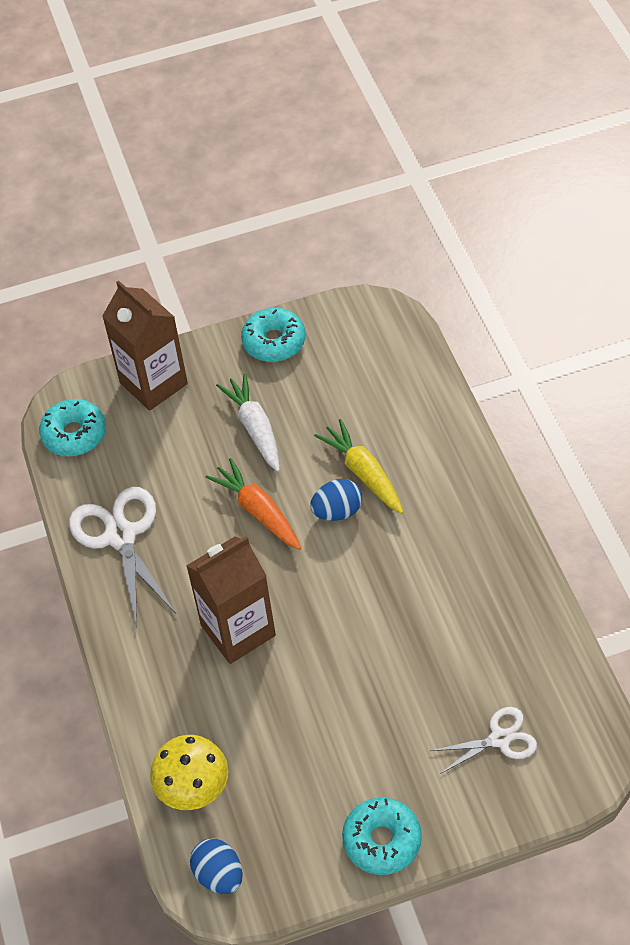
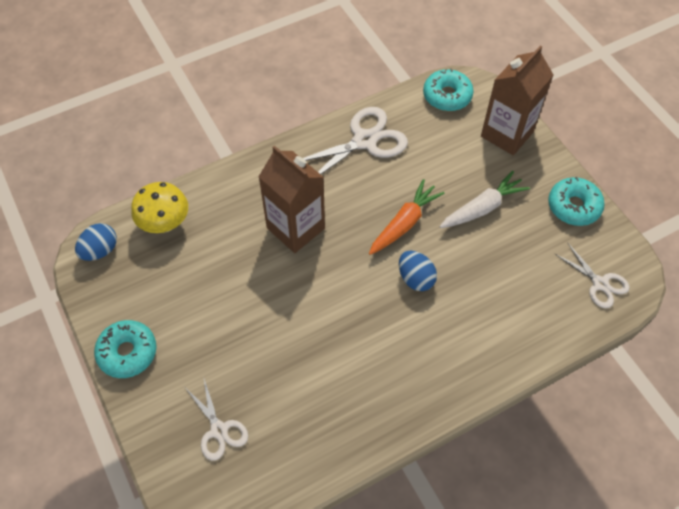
camera: 75 degrees right, 5 degrees up
(363, 473) = (458, 292): yellow carrot -> none
(378, 341) = (600, 284): none -> white scissors

